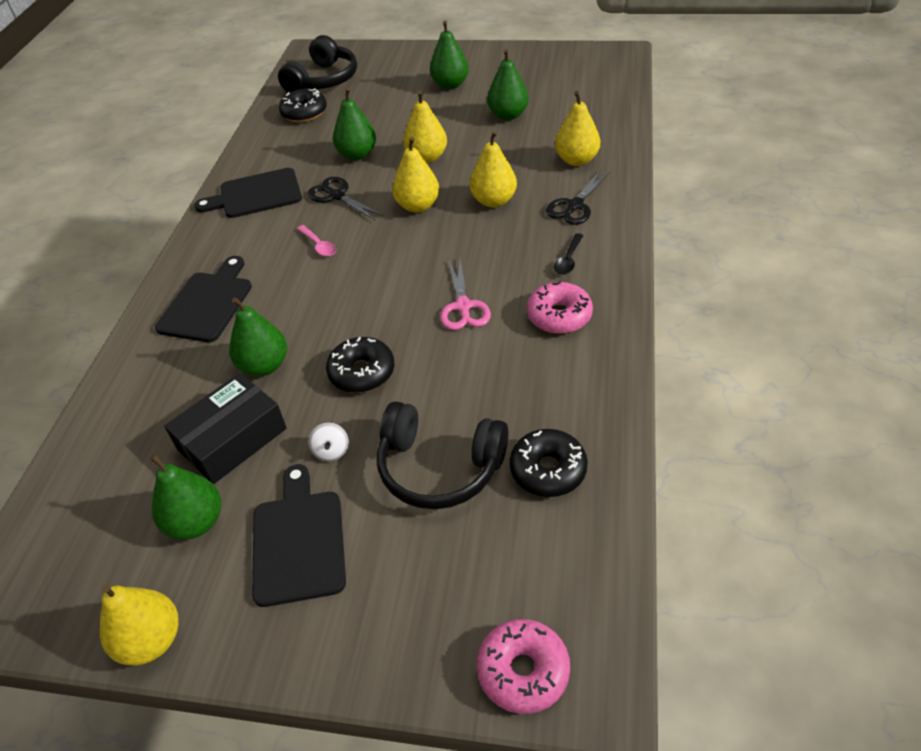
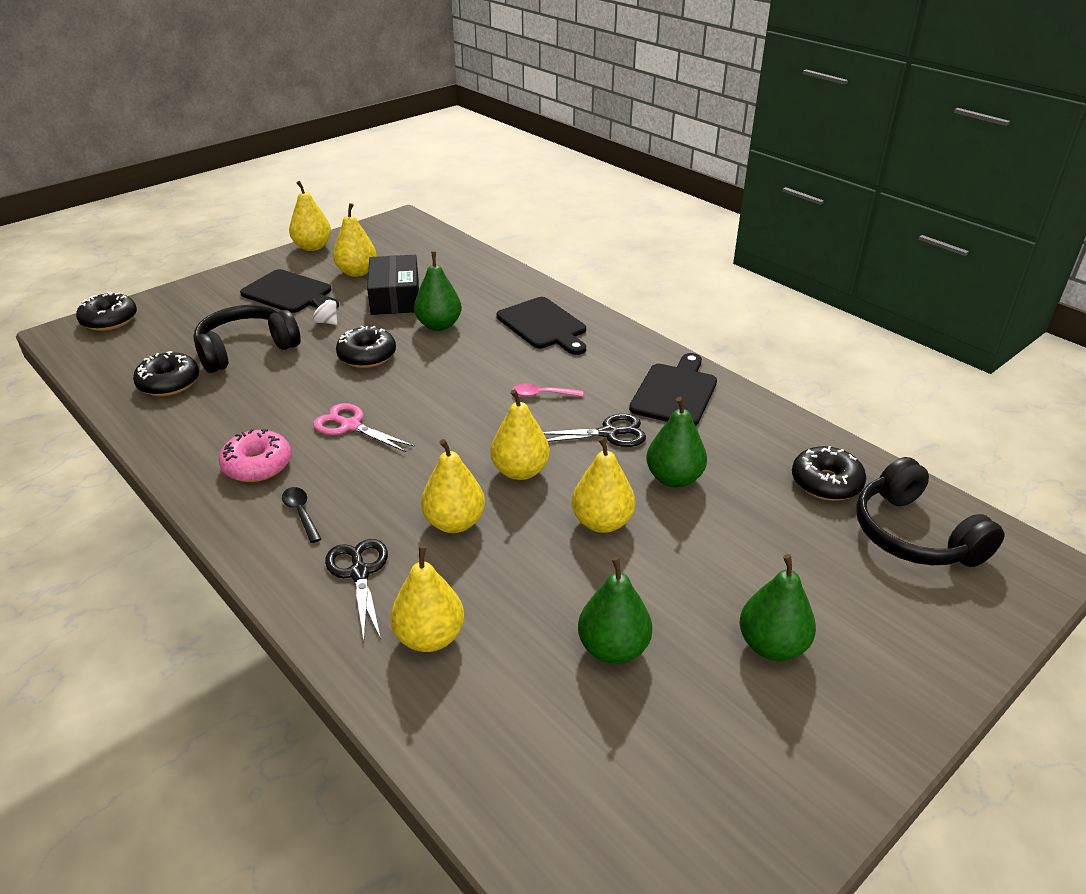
camera: 125 degrees right, 10 degrees down
(196, 522) = (357, 272): green pear -> yellow pear
(523, 671) = (109, 320): pink donut -> black donut

